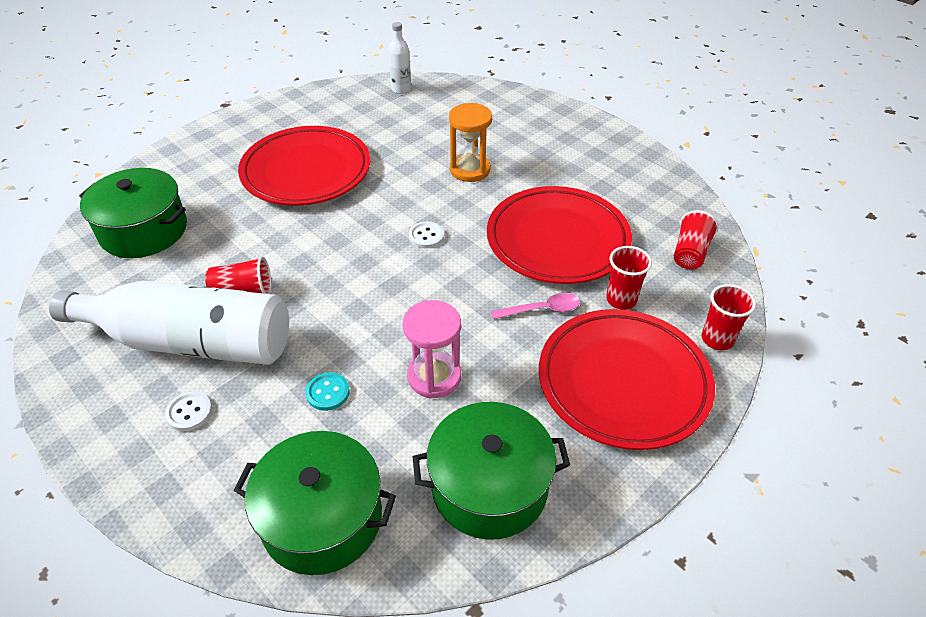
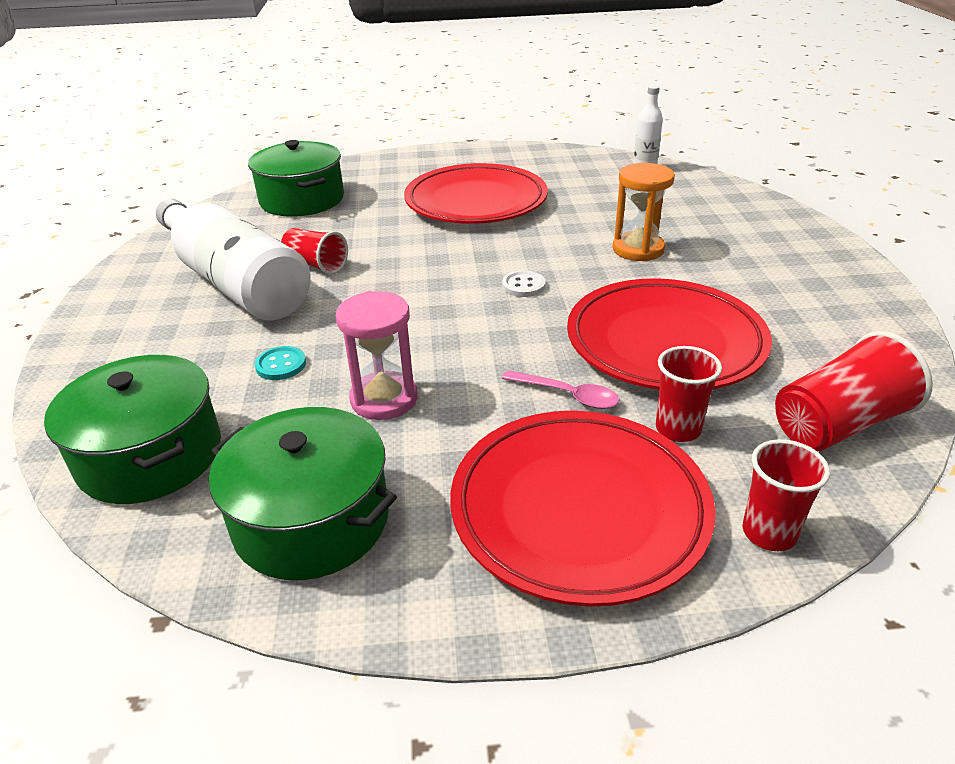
camera: 40 degrees right, 10 degrees down
(189, 412) = (170, 328): white button -> none
(690, 253) = (838, 424): red cup -> red cup, size x1.51

